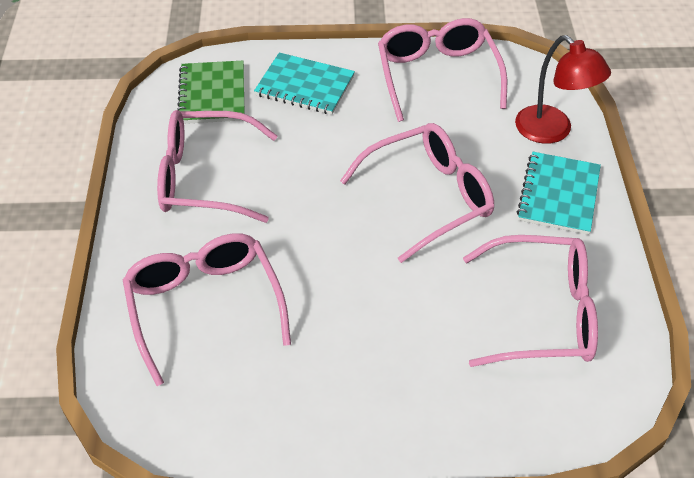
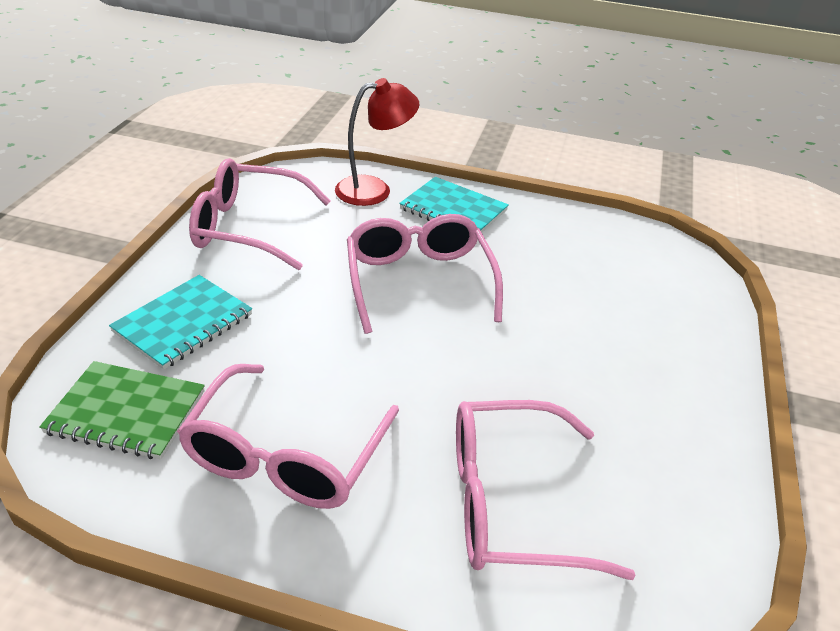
camera: 75 degrees left, 10 degrees down
(543, 313) = (585, 259): pink glasses -> none

